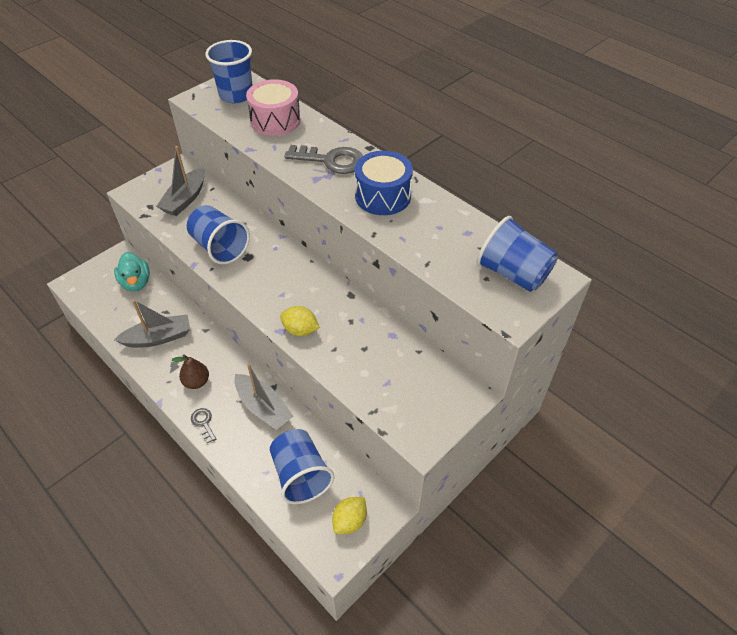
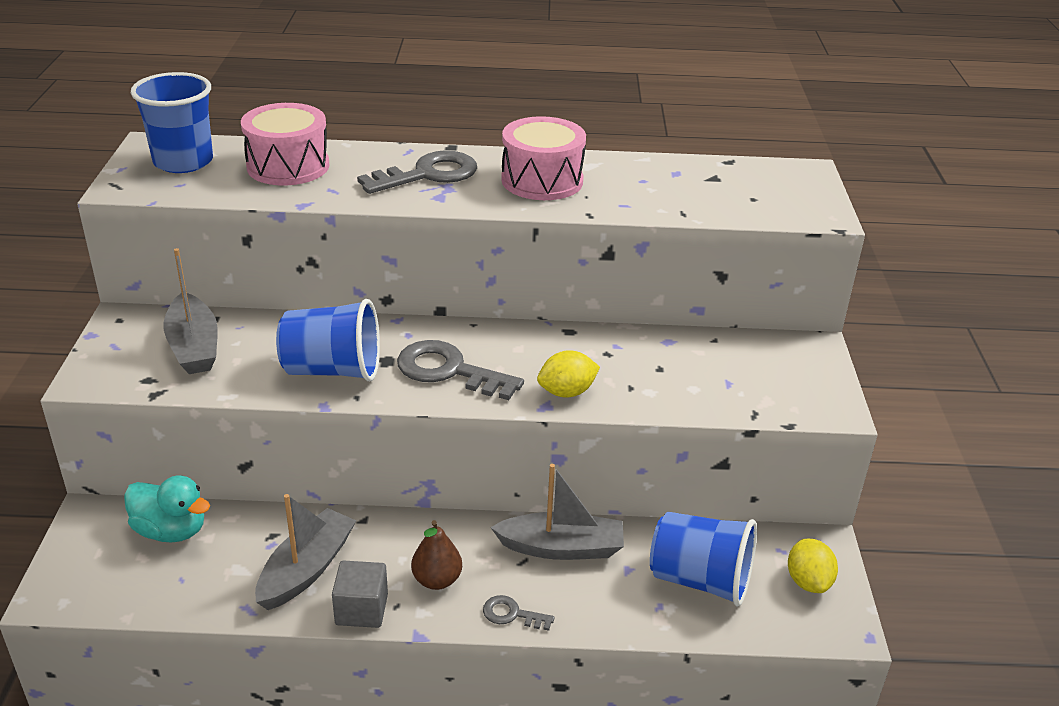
camera: 45 degrees left, 15 degrees down
(154, 373) = (361, 609): none -> grey cube
(265, 281) = (449, 371): none -> grey key
(383, 196) = (542, 180): blue drum -> pink drum
(513, 273) = (768, 184): blue cup -> none

